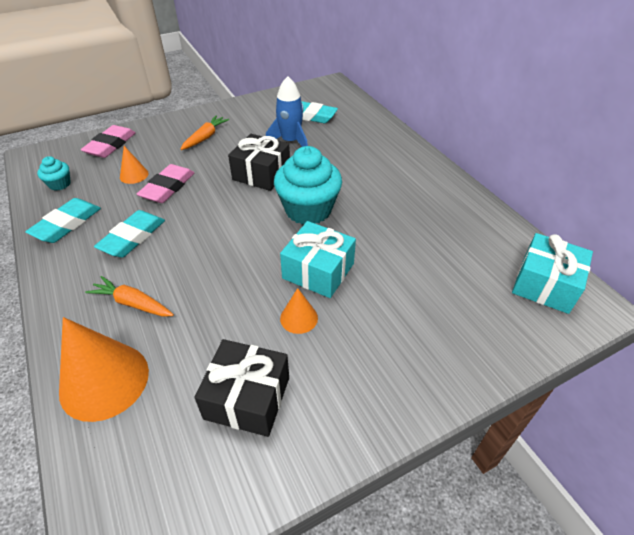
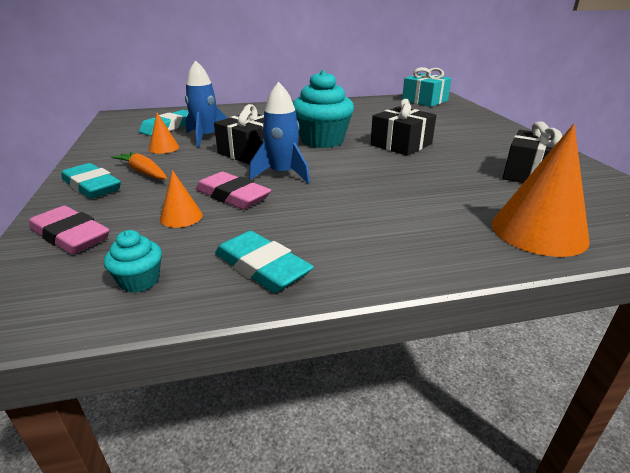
camera: 75 degrees left, 15 degrees down
(132, 237) = (320, 218): turquoise eraser -> turquoise eraser (92, 186)
(133, 303) = (432, 217): orange carrot -> none
(214, 202) = (282, 174): none -> blue rocket
(299, 318) = (452, 154): orange cone -> orange cone (164, 148)
(318, 271) = (401, 144): turquoise gift -> black gift

